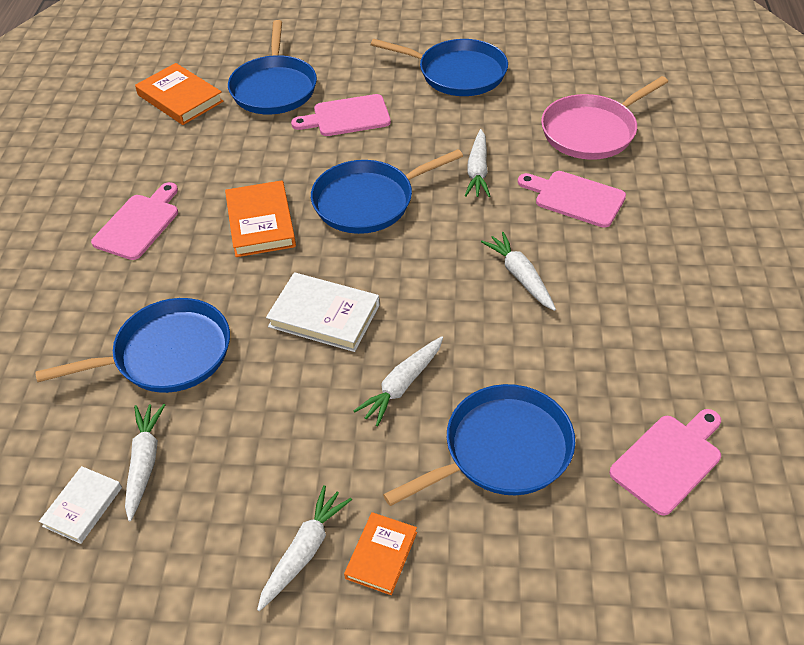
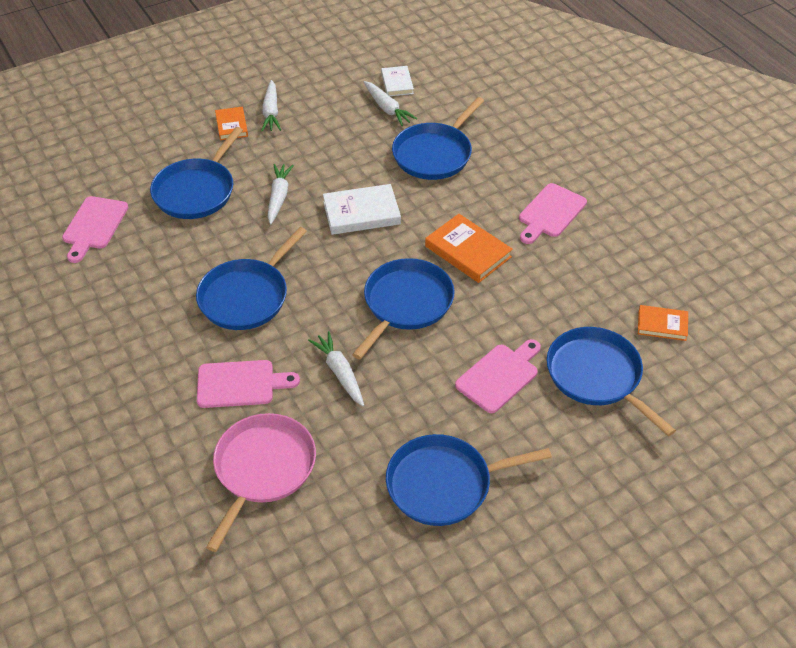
camera: 145 degrees right, 0 degrees up
(139, 224) = (550, 213): pink cutting board -> pink cutting board turned 45 degrees clockwise
(180, 98) = (662, 325): orange book -> orange book, size x0.62
(520, 276) = (247, 296): white carrot -> blue pan

